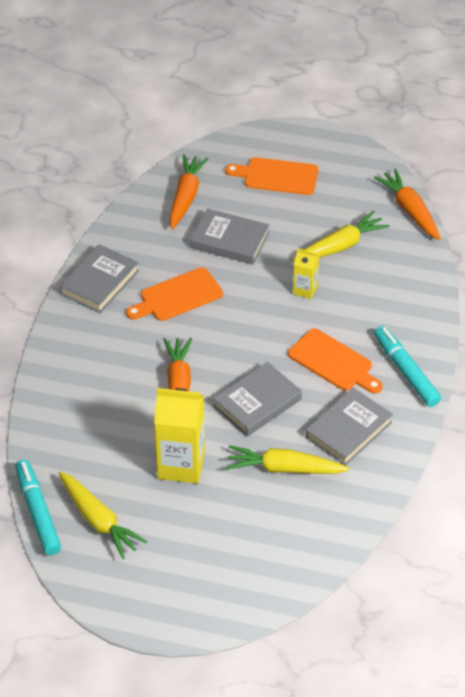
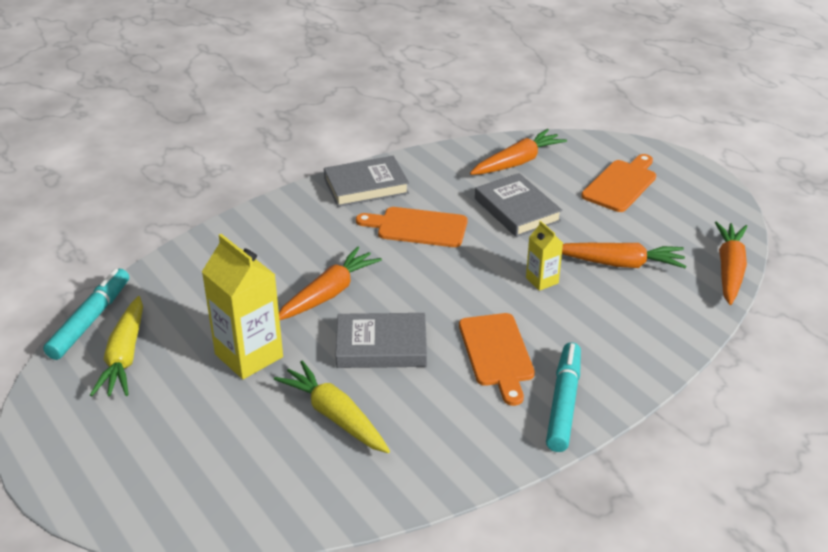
camera: 40 degrees right, 10 degrees down
(277, 176) = (621, 184): orange cutting board -> orange cutting board turned 75 degrees clockwise
(340, 246) = (620, 263): yellow carrot -> orange carrot
(348, 430) = (440, 421): grey book -> none

